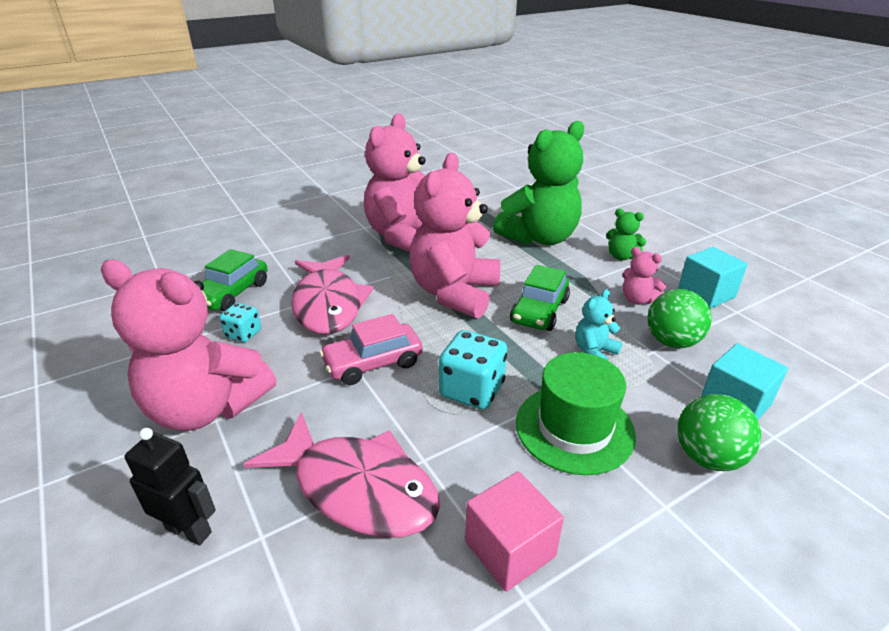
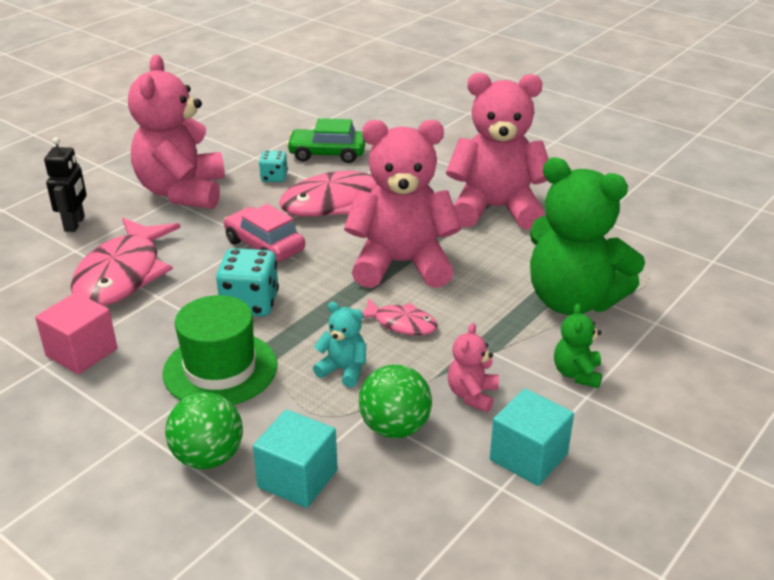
camera: 70 degrees right, 0 degrees up
(539, 311) = (401, 324): green car -> pink fish

